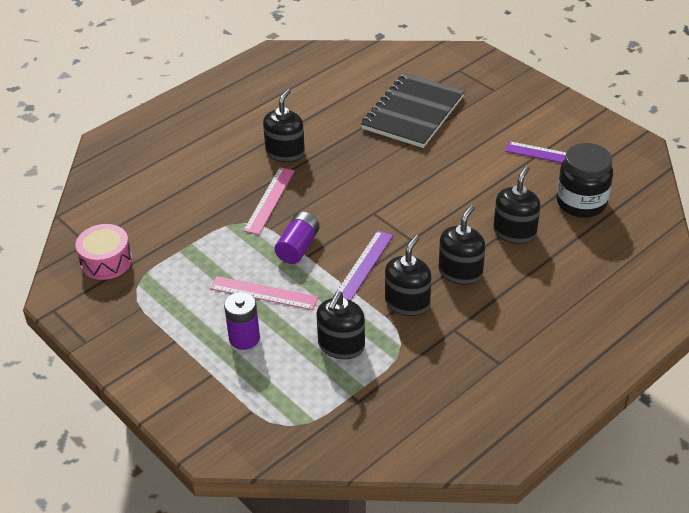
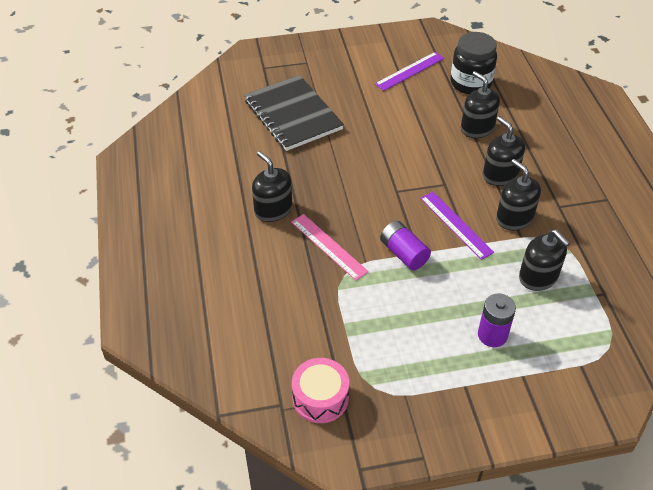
camera: 60 degrees left, 5 degrees up
(263, 293) = (445, 299): pink ruler -> none

